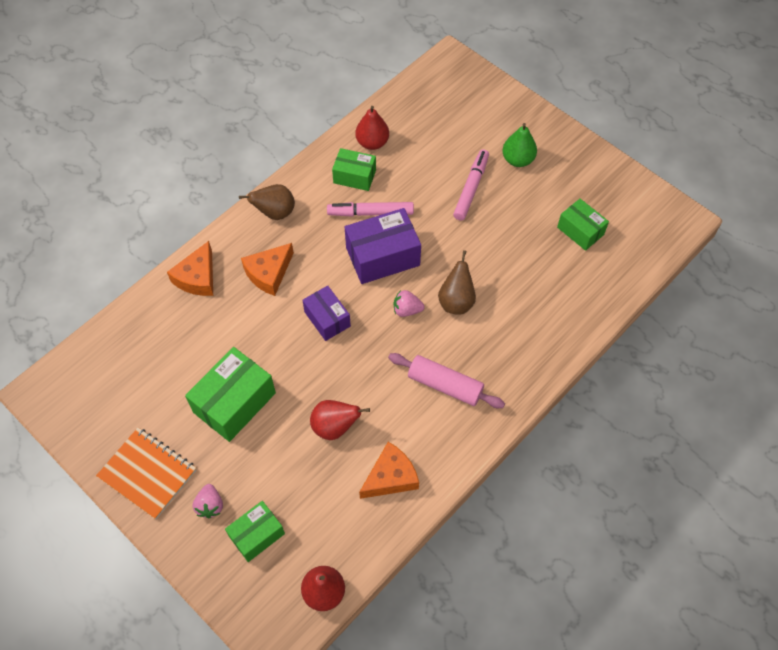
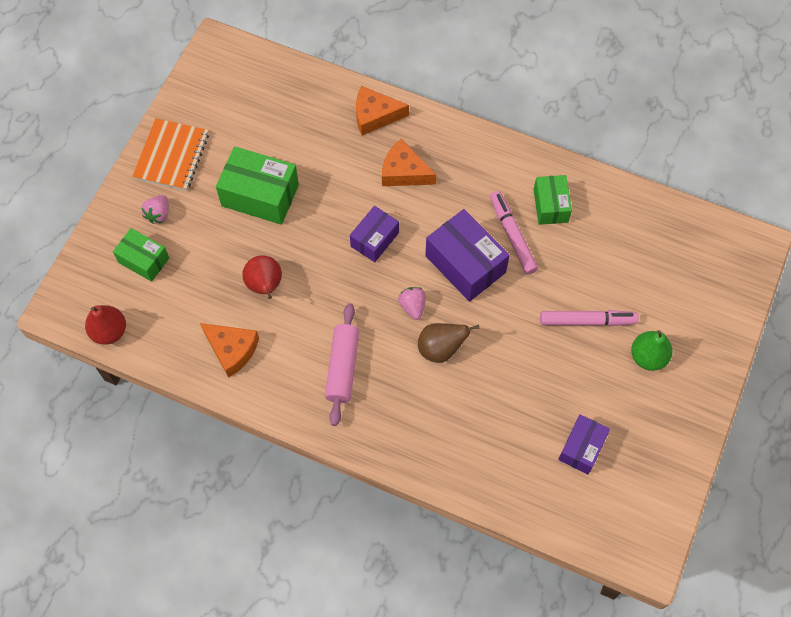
camera: 70 degrees right, 5 degrees up
(210, 505) = (158, 214): pink strawberry -> pink strawberry turned 45 degrees counterclockwise
(275, 213) = (474, 151): brown pear -> none
(372, 143) = (601, 207): red pear -> none
(580, 231) = (581, 448): green box -> purple box

